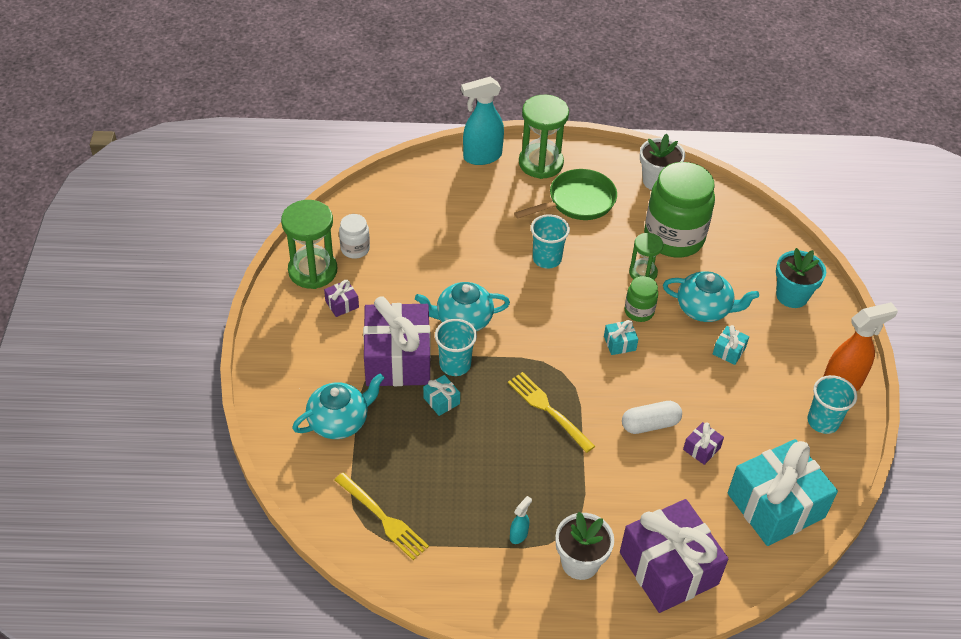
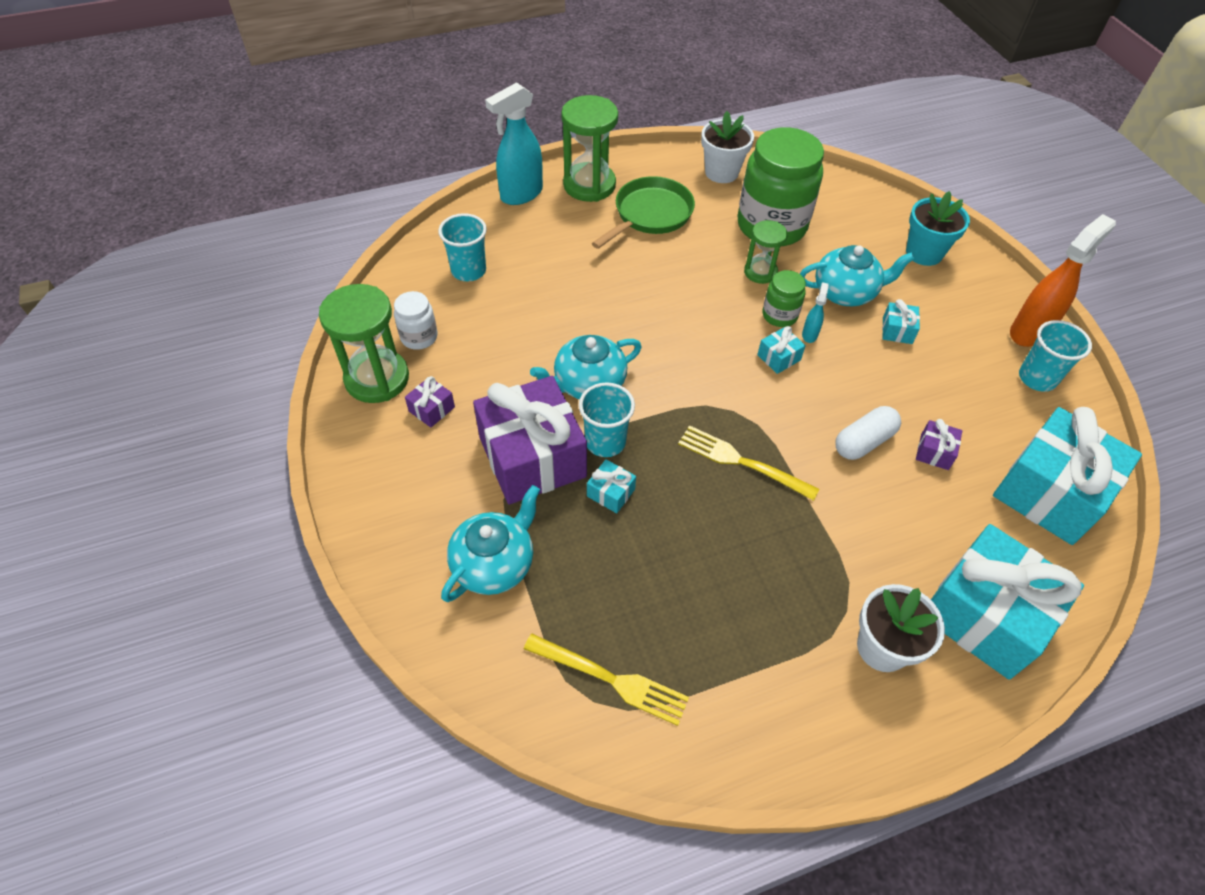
camera: 20 degrees left, 5 degrees up
(519, 535) = (791, 638): turquoise spray bottle -> turquoise spray bottle (809, 334)
(547, 259) = (649, 286): turquoise cup -> turquoise cup (468, 271)
(668, 568) = (985, 615): purple gift -> turquoise gift

